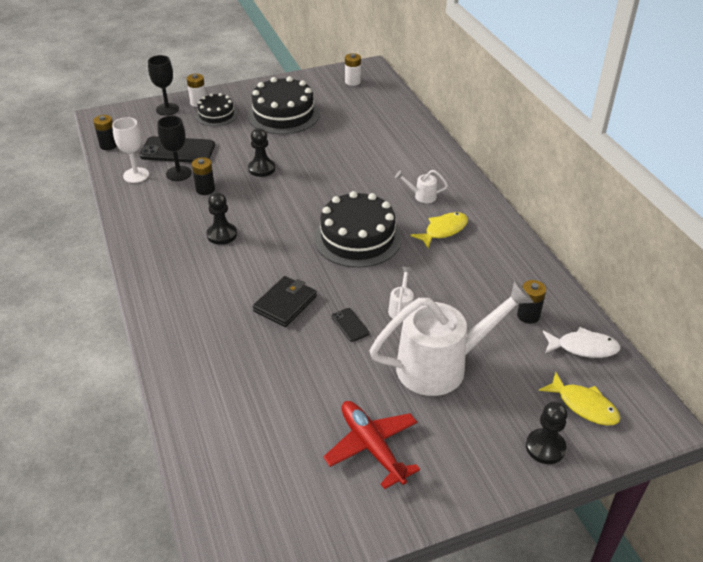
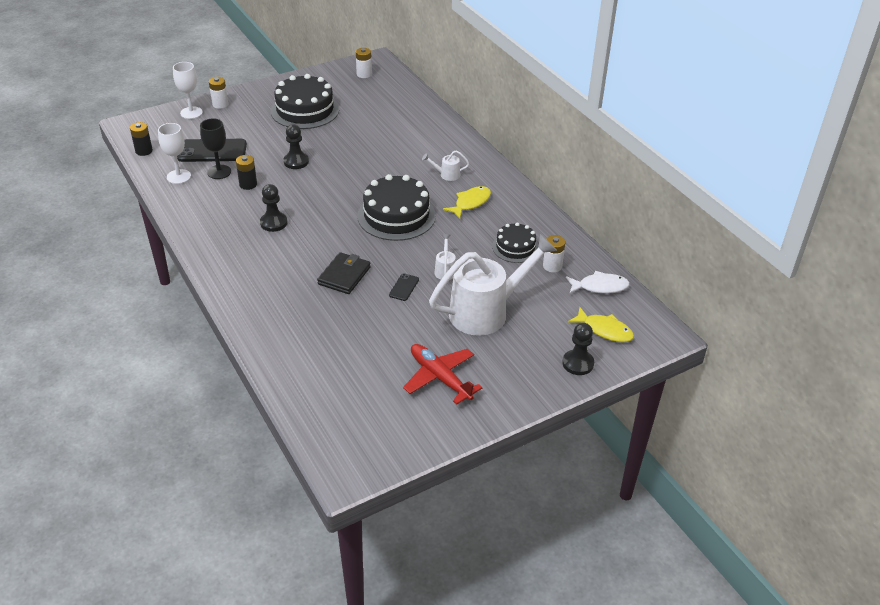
camera: 10 degrees left, 0 degrees up
(167, 109) = (191, 113): black goblet -> white goblet
(216, 115) = (240, 115): black cake -> black cake (515, 247)
(350, 325) = (404, 287): black phone -> black phone turned 60 degrees clockwise
(528, 315) = (552, 266): black battery -> white battery

